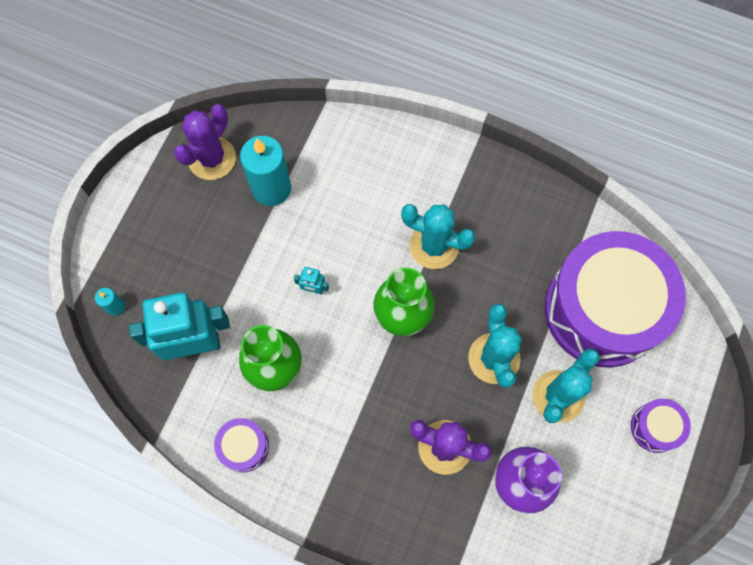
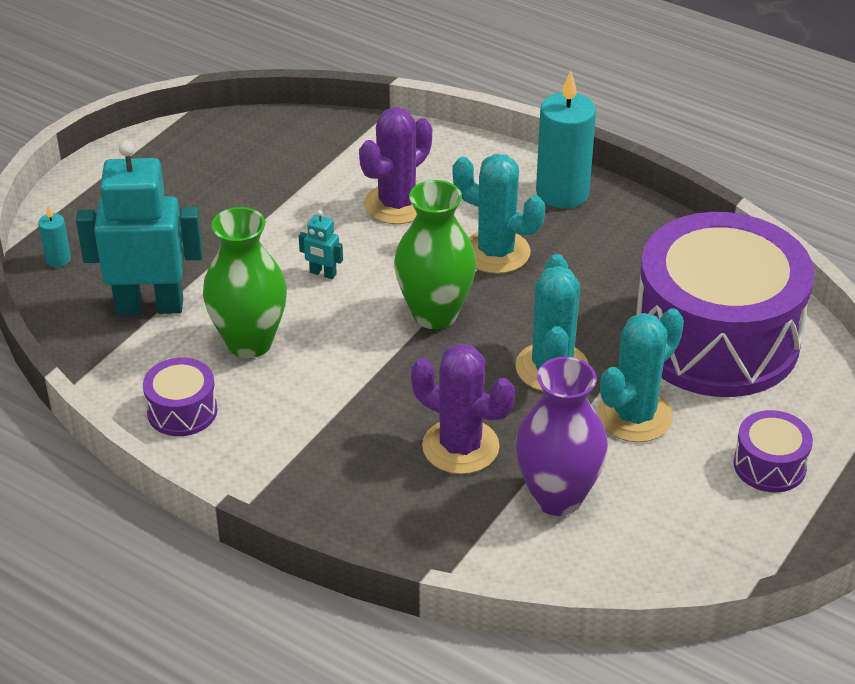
camera: 10 degrees right, 30 degrees down
(212, 158) = (228, 143): purple cactus -> purple cactus (397, 204)
(271, 188) = (295, 177): turquoise candle -> turquoise candle (562, 193)

